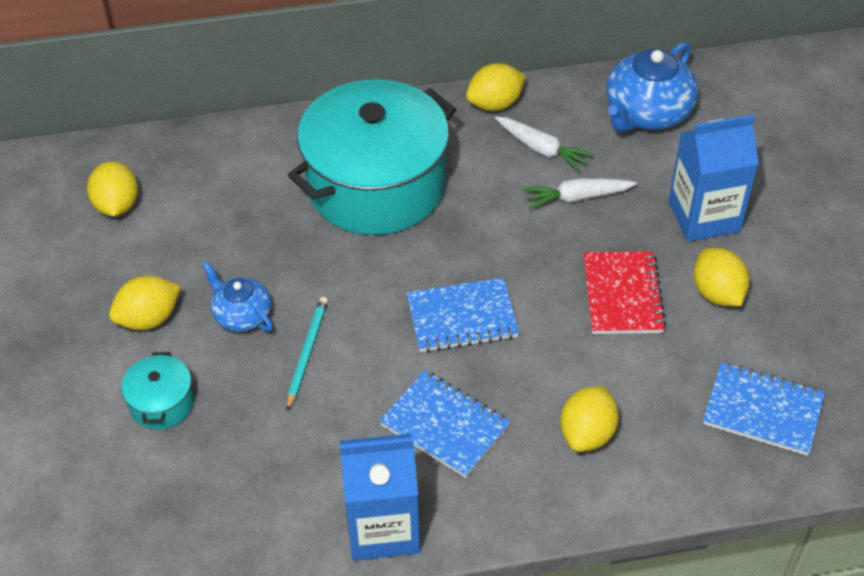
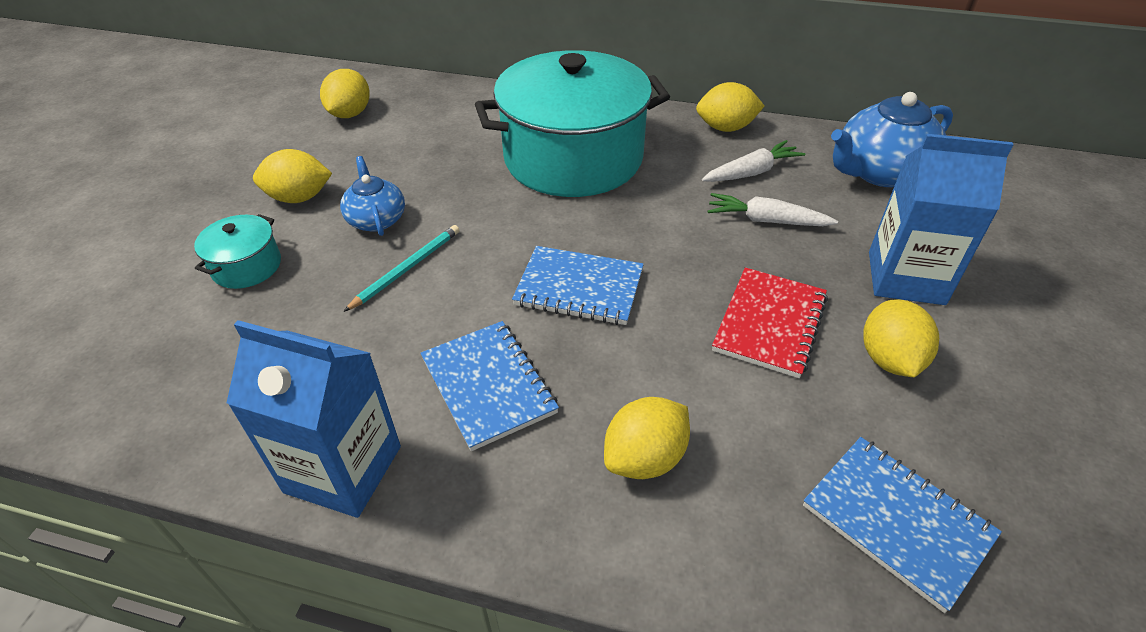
camera: 25 degrees right, 5 degrees down
(541, 149) = (751, 172): white carrot -> white carrot turned 90 degrees counterclockwise

